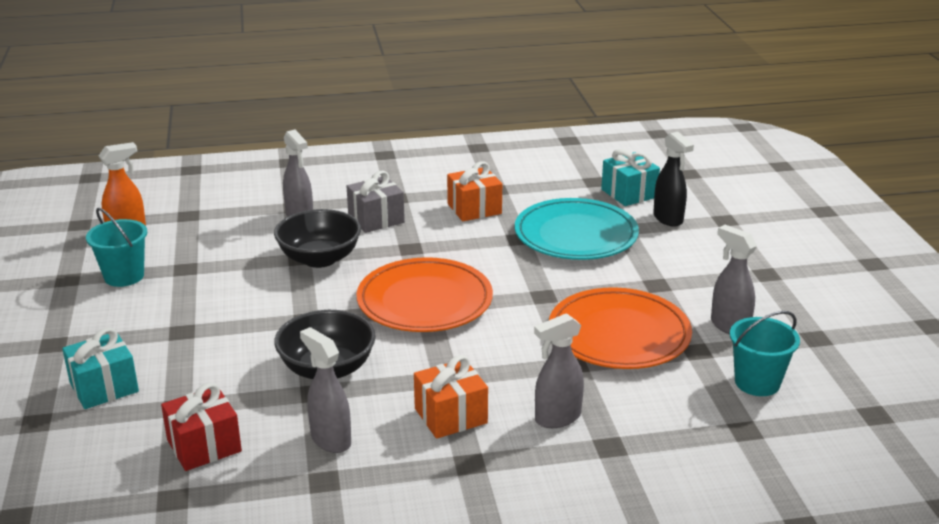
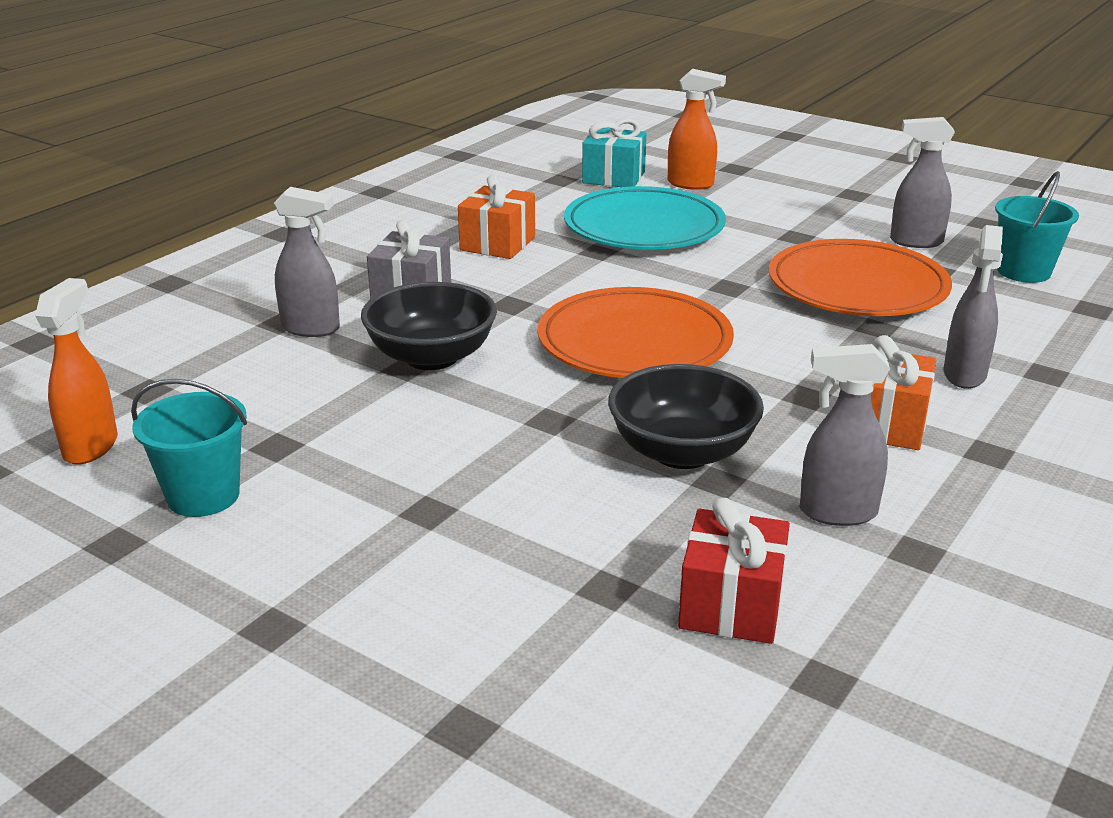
camera: 45 degrees left, 0 degrees up
(104, 387) = (466, 628): turquoise gift -> none
(668, 219) = (691, 184): black spray bottle -> orange spray bottle

